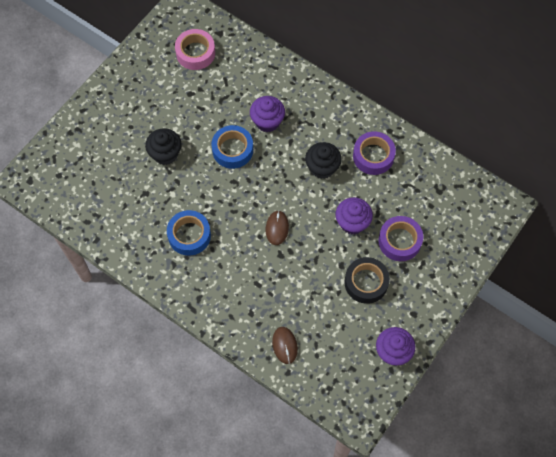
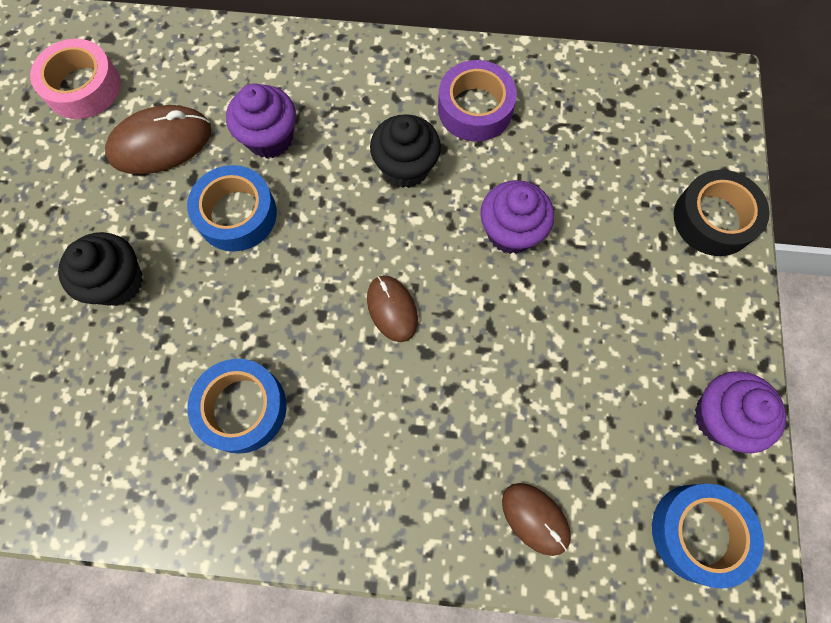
camera: 30 degrees left, 5 degrees up
(216, 98) = (161, 143): none -> brown mouse
(350, 389) = (698, 533): none -> blue tape
(366, 282) = (598, 321): black tape -> black tape (713, 219)
(399, 241) = (604, 221): purple tape -> none

